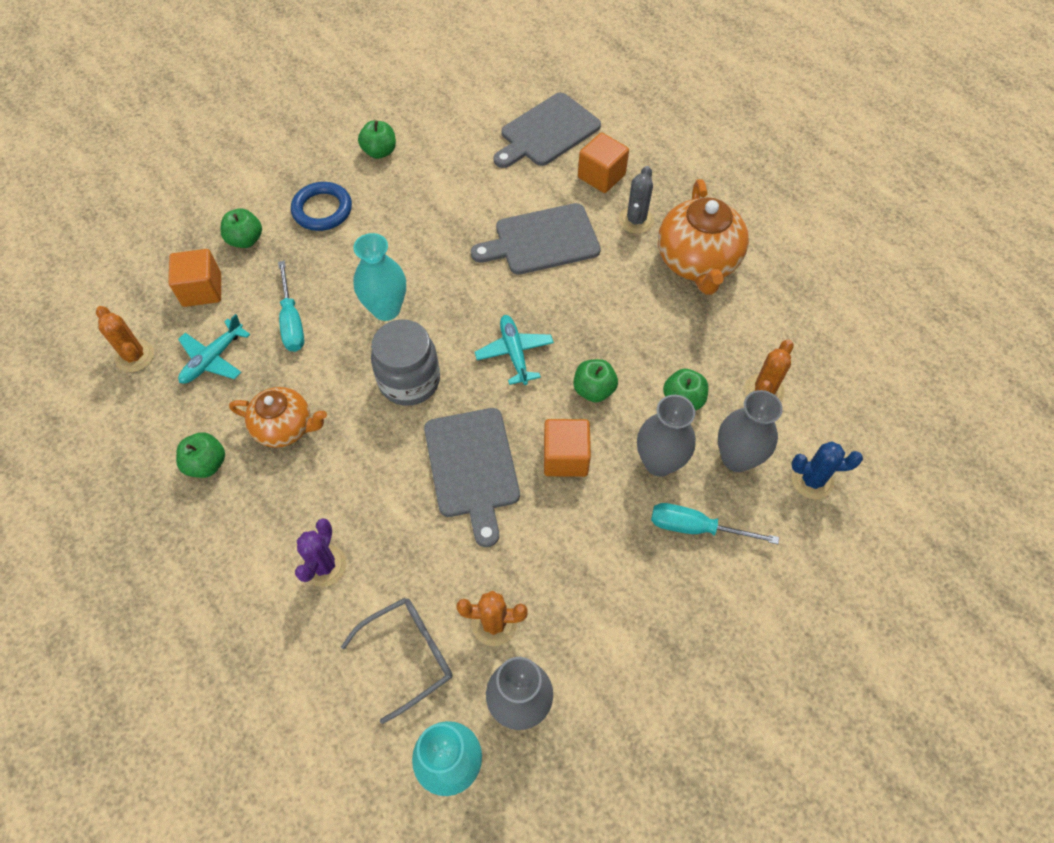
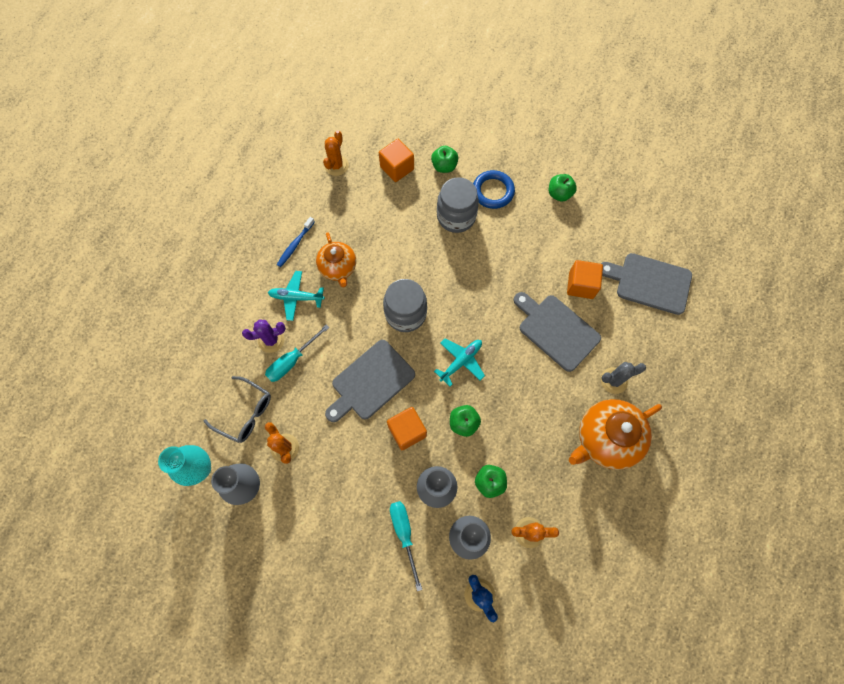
camera: 60 degrees right, 10 degrees up
(207, 464) = (295, 244): green apple -> blue toothbrush
(213, 359) = (357, 204): turquoise plane -> turquoise plane (296, 297)
(292, 321) = (406, 227): turquoise screwdriver -> turquoise screwdriver (292, 361)
(323, 262) = (456, 217): none -> grey jar
(386, 309) = (446, 271): turquoise vase -> none
(601, 176) = (636, 338): orange cube -> orange cube (581, 285)

